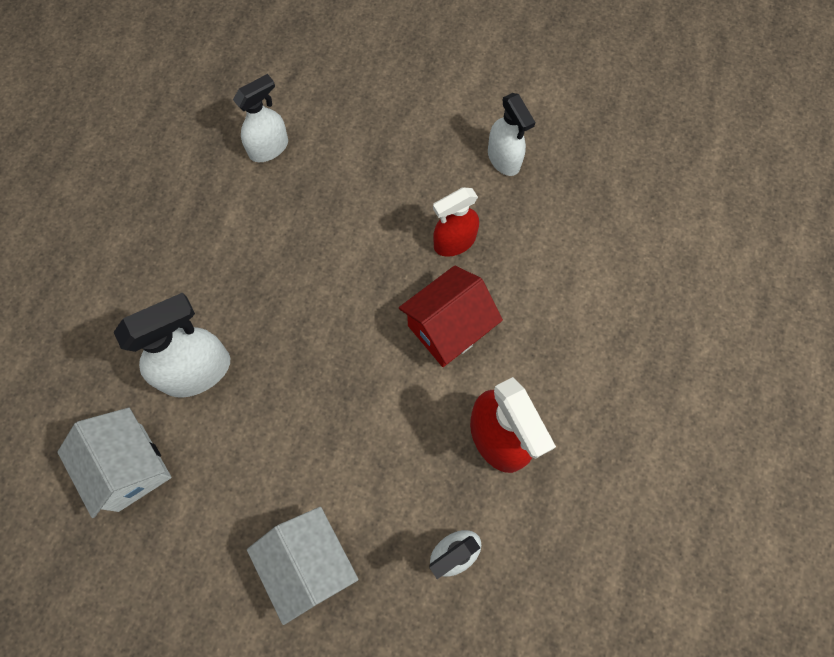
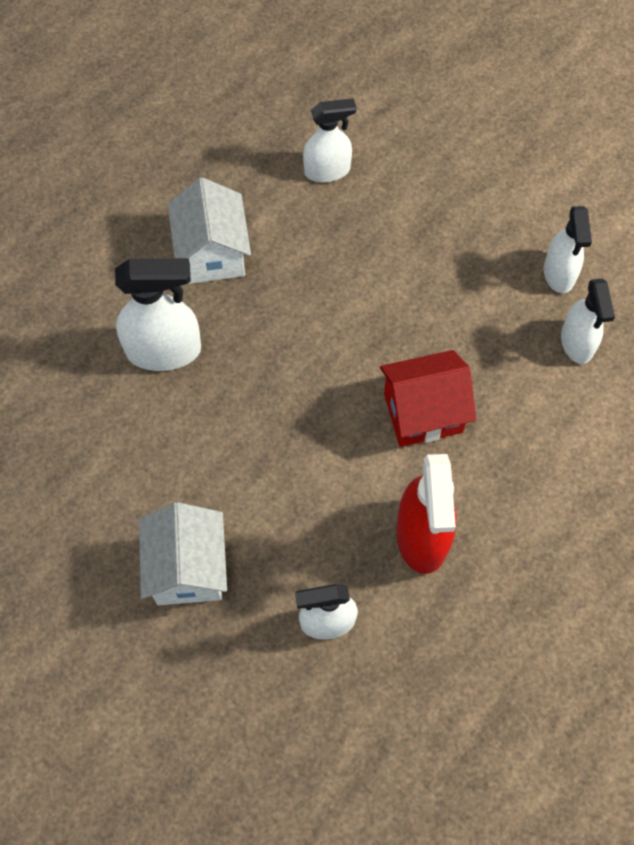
camera: 25 degrees right, 5 degrees down
(130, 467) = (65, 410): white house -> white house (212, 253)
(454, 242) = (468, 333): red spray bottle -> none
(545, 212) = (577, 343): none -> white spray bottle

